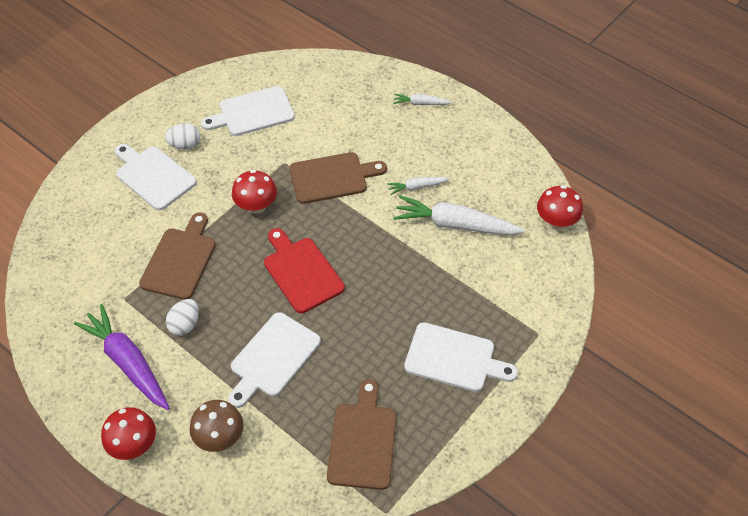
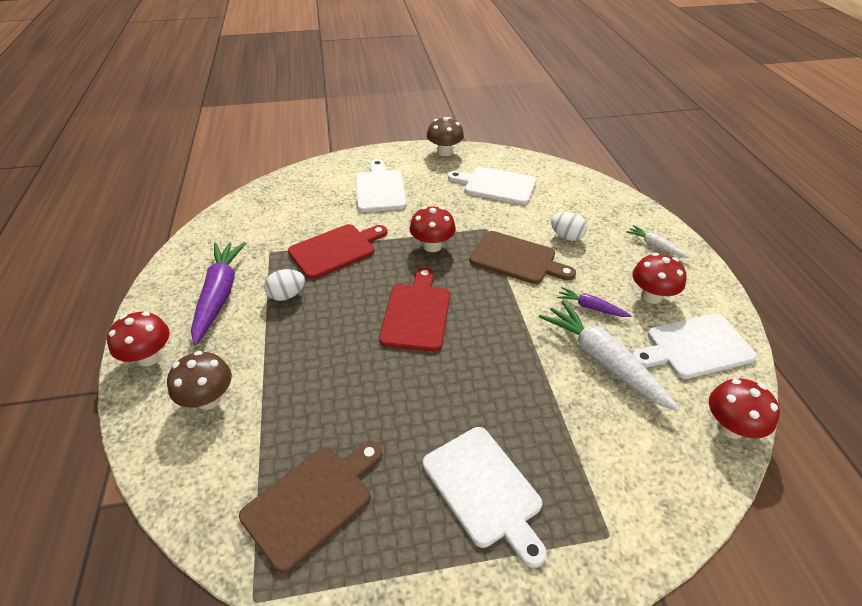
camera: 40 degrees right, 10 degrees down
(171, 100) = (444, 152): none -> brown mushroom
(180, 260) = (336, 250): brown cutting board -> red cutting board
(185, 145) = (423, 181): white egg -> white egg (566, 236)
(273, 358) = (320, 365): white cutting board -> white cutting board (695, 347)
(417, 187) = (590, 307): white carrot -> purple carrot
(449, 151) = (651, 296): none -> red mushroom

